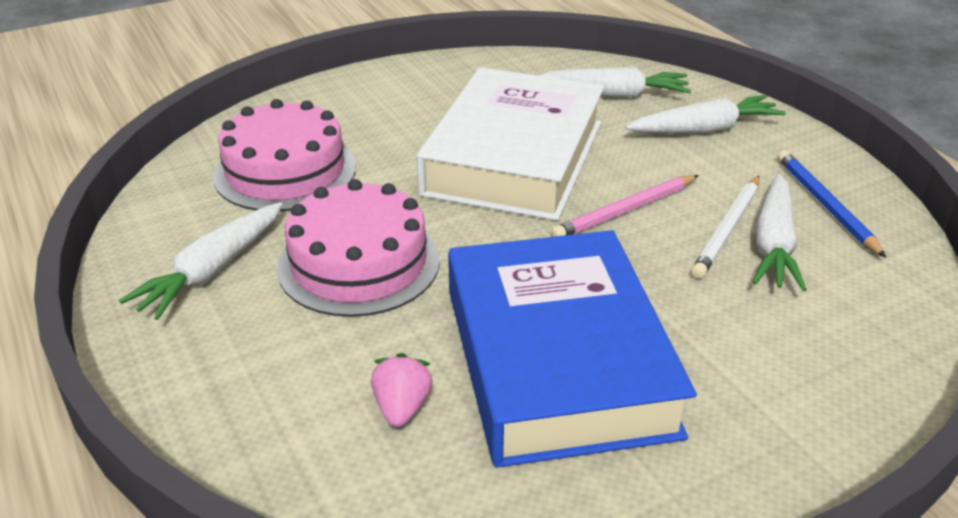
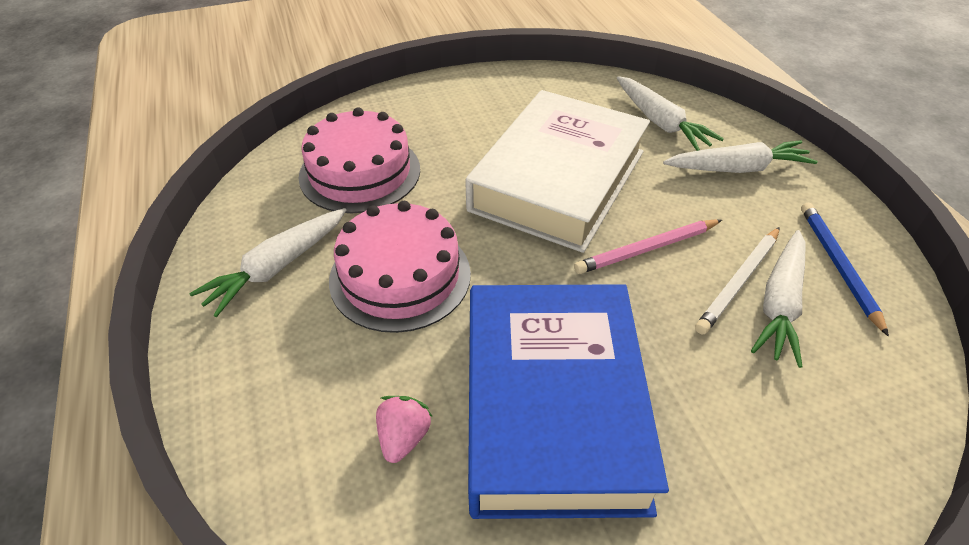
camera: 10 degrees right, 10 degrees up
(613, 94) = (660, 122): white carrot -> white carrot turned 45 degrees clockwise

